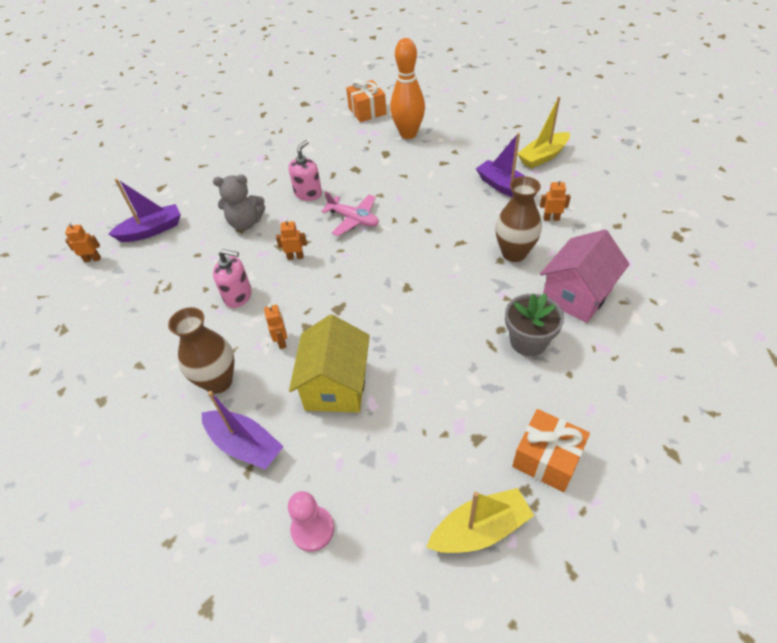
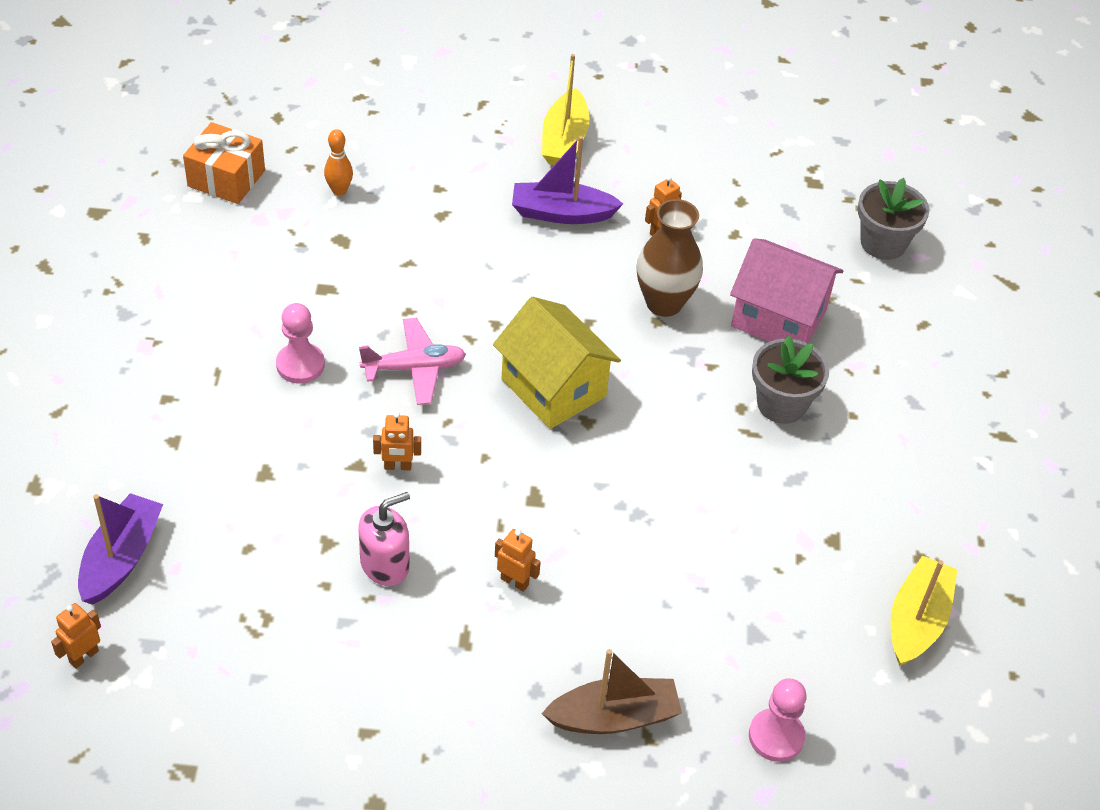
camera: 50 degrees left, 0 degrees up
(218, 381) = (496, 677): brown vase -> none
(245, 445) = (614, 717): purple boat -> brown boat
(246, 223) = (261, 461): grey teddy bear -> none
(295, 257) = (397, 466): orange robot -> orange robot turned 135 degrees counterclockwise
(308, 193) = (300, 365): pink soap dispenser -> pink pawn
(336, 385) = (637, 586): yellow house -> yellow house (553, 388)
(408, 134) = (339, 190): orange bowling pin -> orange bowling pin, size x0.47
(547, 458) = (910, 515): orange gift -> none
(576, 295) = (778, 318): pink house -> pink house turned 60 degrees counterclockwise
(695, 289) = (883, 243): none -> grey flower pot

